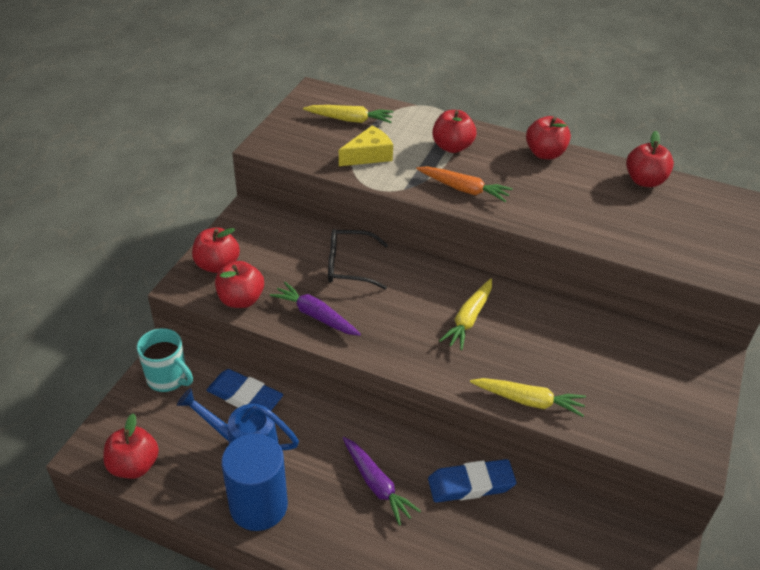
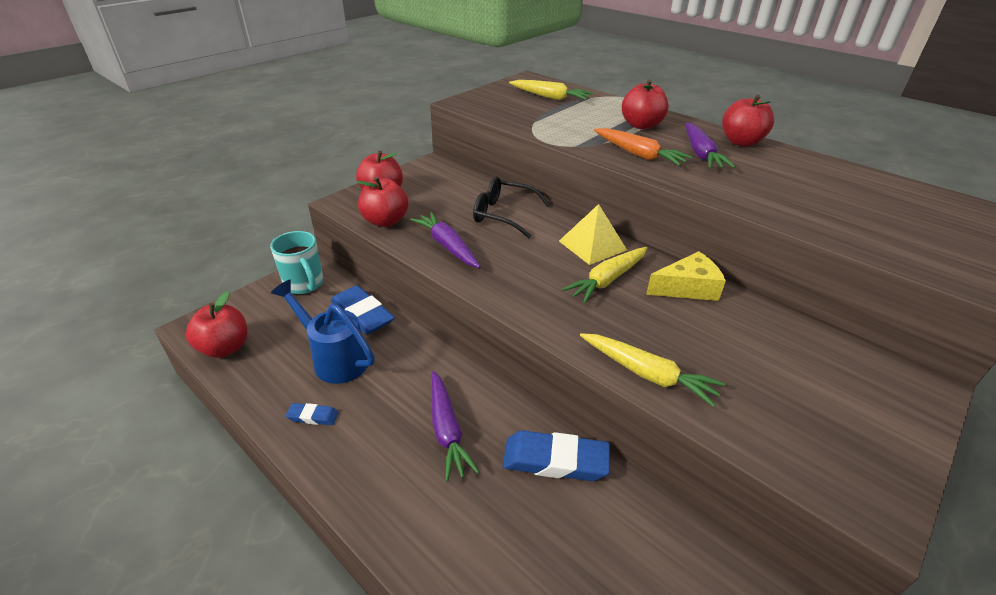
camera: 20 degrees right, 5 degrees down
(258, 505) = (313, 416): blue cylinder -> blue eraser
(369, 155) = (553, 120): yellow cheese -> yellow cheese (687, 288)
(442, 284) = (592, 245): none -> yellow pyramid
(515, 177) = (701, 154): none -> purple carrot
(644, 181) = (857, 177): red apple -> none

